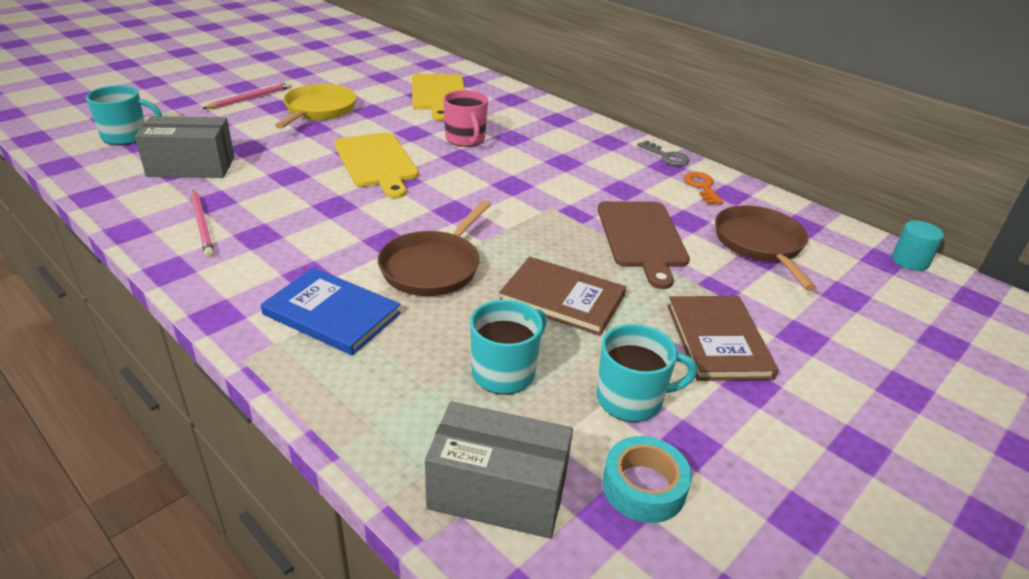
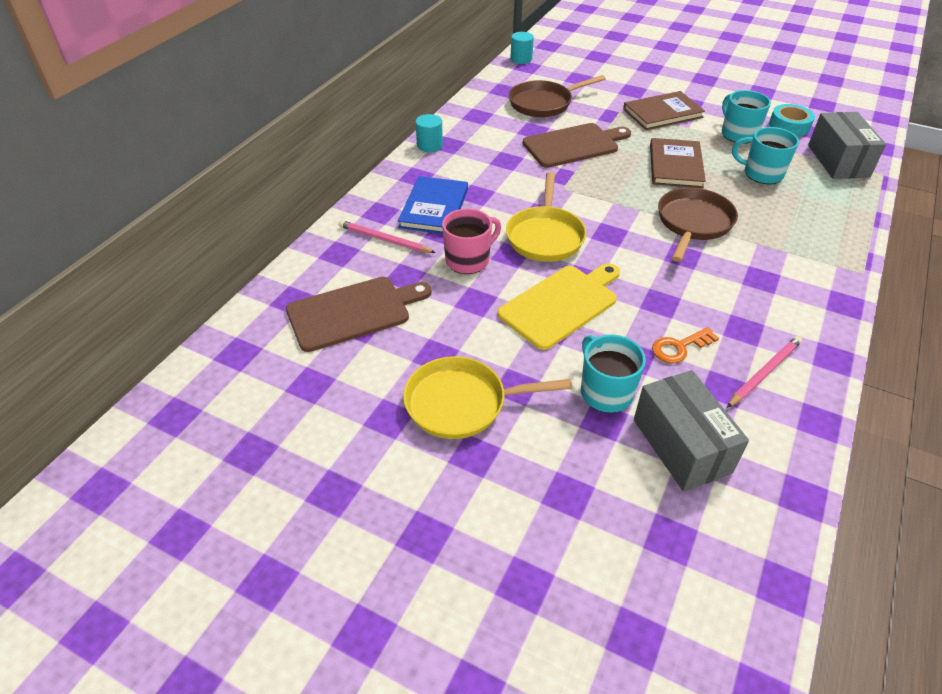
camera: 105 degrees left, 10 degrees up
(126, 137) = (668, 567): turquoise mug -> turquoise mug (605, 392)
(250, 98) = (465, 497): pink pencil -> pink pencil (384, 240)
(332, 314) = (787, 251): blue book -> blue book (434, 208)
(433, 266) = (693, 223): brown pan -> brown pan turned 75 degrees counterclockwise
(438, 94) = (353, 312): yellow cutting board -> brown cutting board
(474, 178) = (545, 236): none -> yellow pan
(666, 157) = (430, 145): grey key -> turquoise cylinder
(702, 187) = (474, 127): orange key -> orange key (679, 347)

